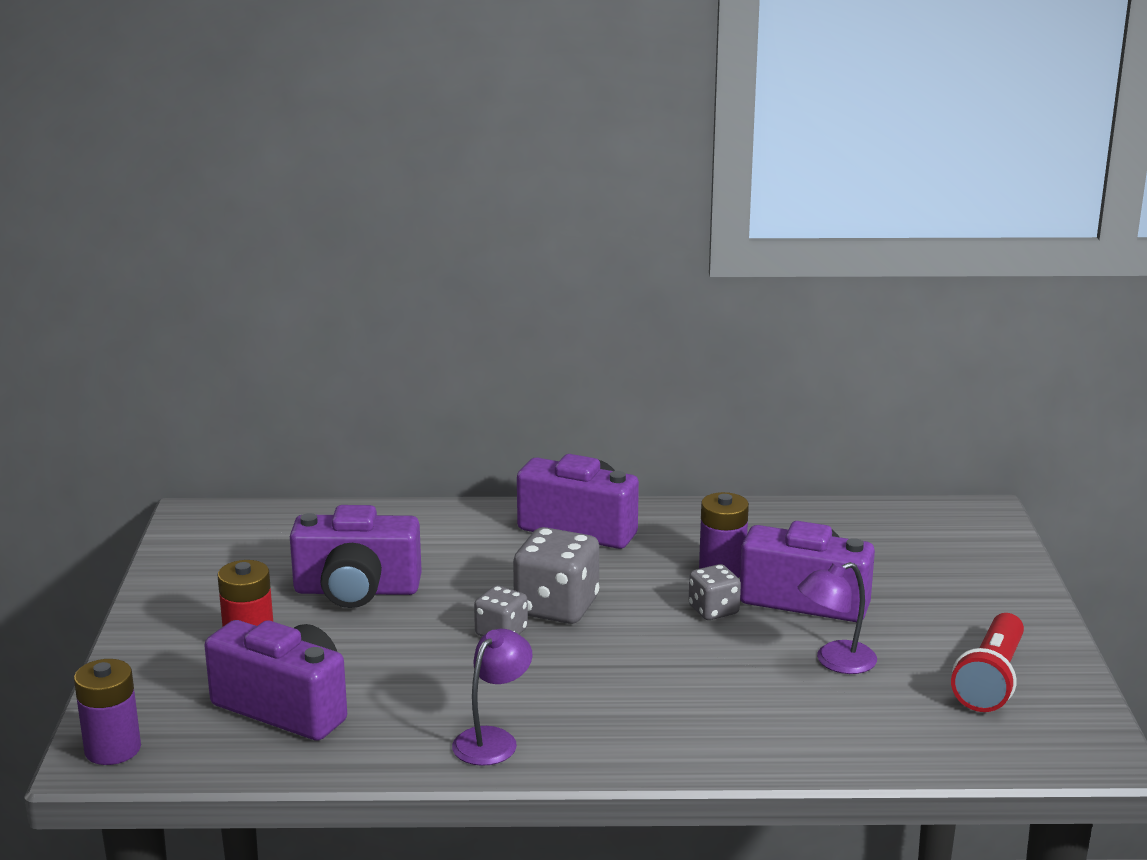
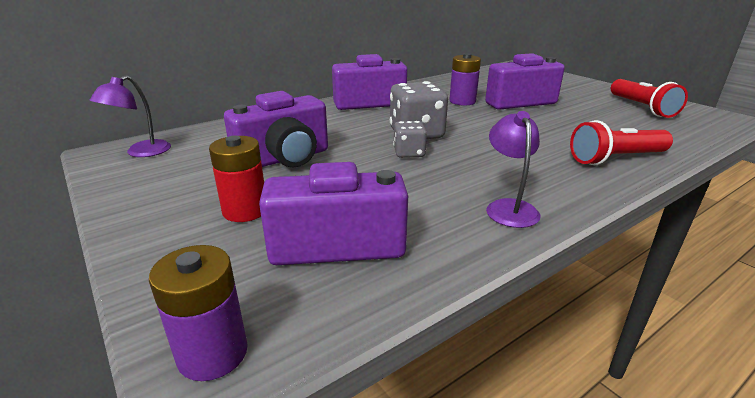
camera: 35 degrees left, 5 degrees up
(713, 610) = (490, 115): grey dice -> none
(740, 737) = (615, 158): none -> red flashlight
(835, 661) = (578, 118): purple lamp -> purple lamp (141, 152)

